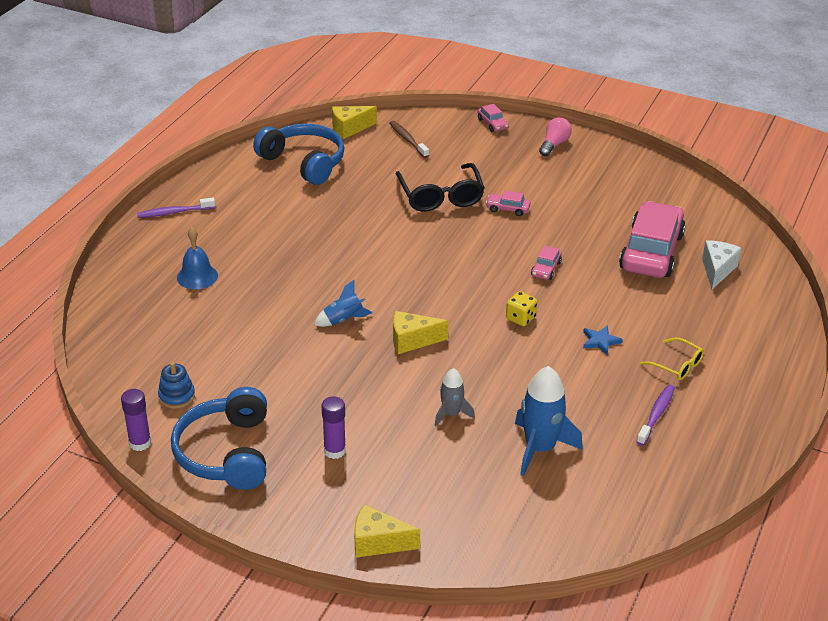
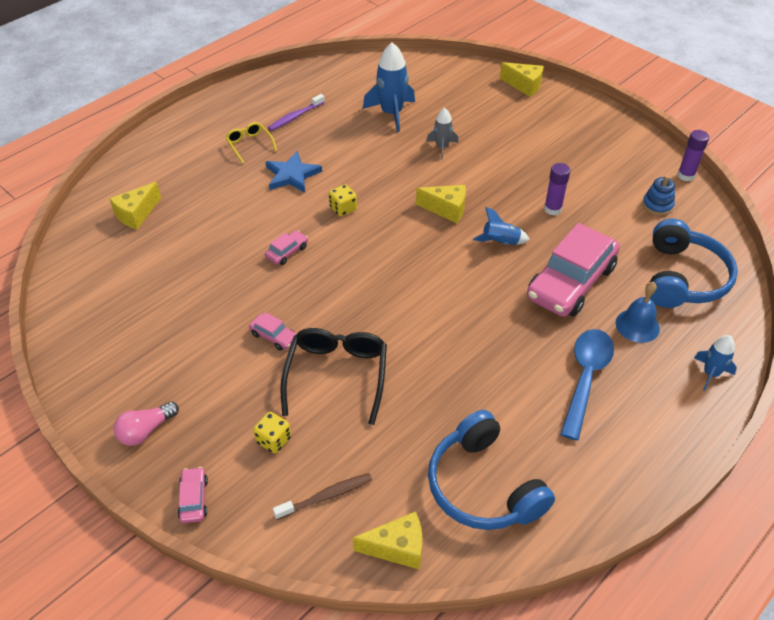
camera: 160 degrees left, 10 degrees up
(133, 255) = (710, 373): none -> blue rocket
(174, 212) = (664, 432): purple toothbrush -> none
(226, 453) = (618, 155): blue headphones -> blue headphones (683, 278)
(240, 232) = (585, 377): none -> blue spoon
(334, 451) = (537, 141): purple glue stick -> purple glue stick (552, 209)
(408, 140) = (326, 496): brown toothbrush -> brown toothbrush turned 105 degrees counterclockwise
(462, 156) = (274, 440): none -> yellow dice
(600, 341) = (292, 175): blue star -> blue star, size x1.65
(651, 252) = (175, 247): pink car -> pink car (570, 282)
(717, 270) = (137, 214): white cheese -> yellow cheese

